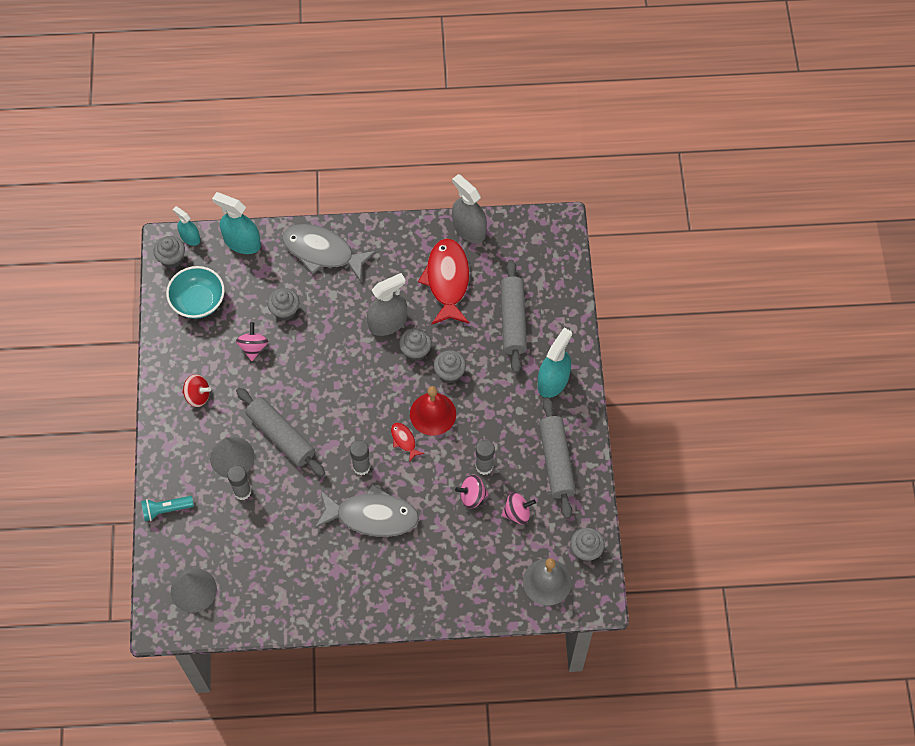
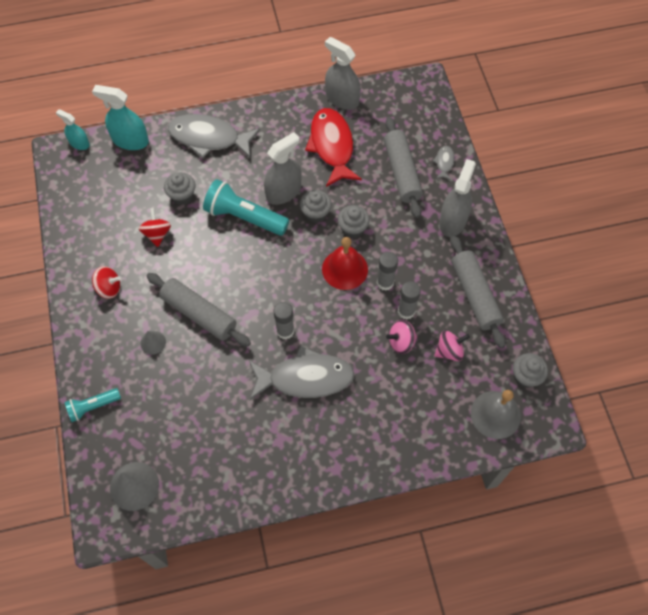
camera: 10 degrees left, 0 degrees up
(172, 259) = (64, 165): grey cupcake -> none
(198, 301) = (96, 200): turquoise bowl -> none
(232, 457) = (153, 342): grey cone -> grey cone, size x0.56
(242, 491) = (169, 375): grey glue stick -> grey glue stick (385, 282)
(253, 347) = (157, 234): pink spinning top -> red spinning top
(343, 343) = (244, 217): none -> turquoise flashlight
(404, 440) = (322, 299): red fish -> none
(553, 381) = (453, 221): turquoise spray bottle -> grey spray bottle
(559, 317) = (444, 162): none -> grey fish

